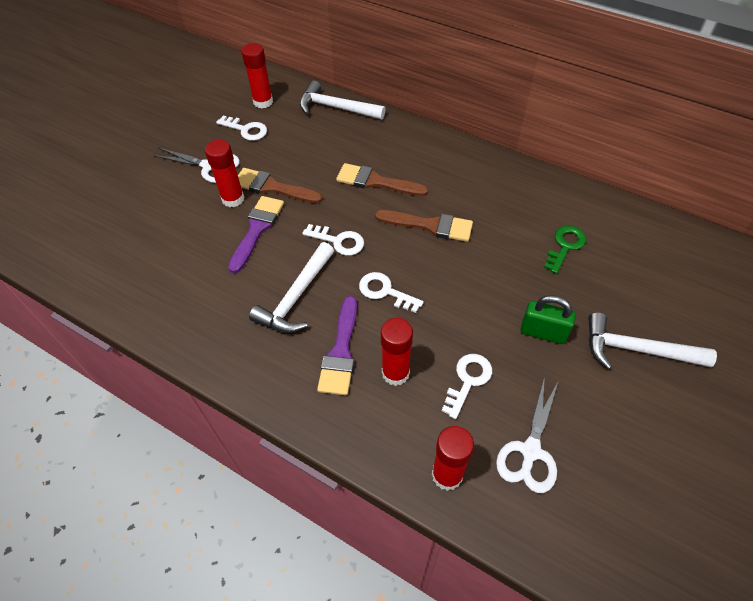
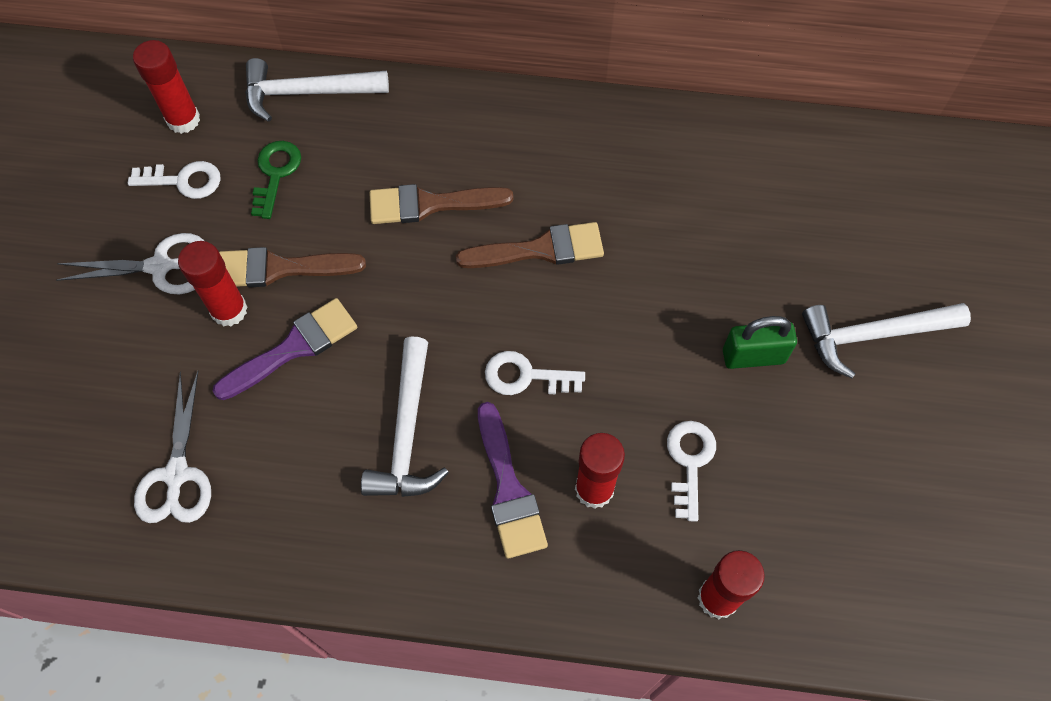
camera: 25 degrees left, 10 degrees up
(257, 229) = (294, 348): purple brush -> purple brush turned 60 degrees clockwise
(339, 241) = (424, 322): white key -> none
(530, 451) = (802, 524): white scissors -> white scissors (177, 474)
(565, 246) = (731, 215): green key -> green key (275, 173)

